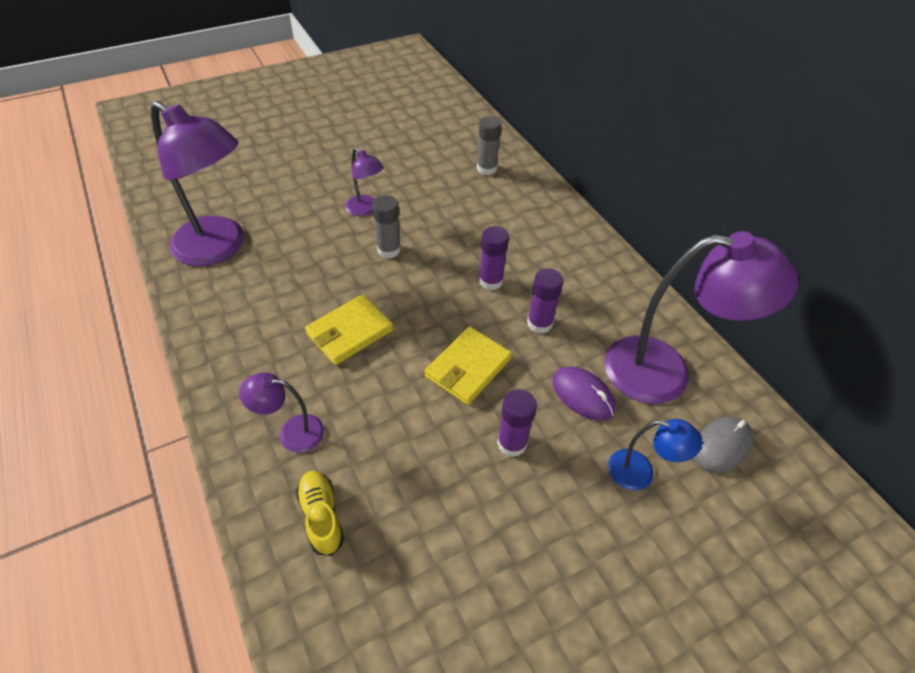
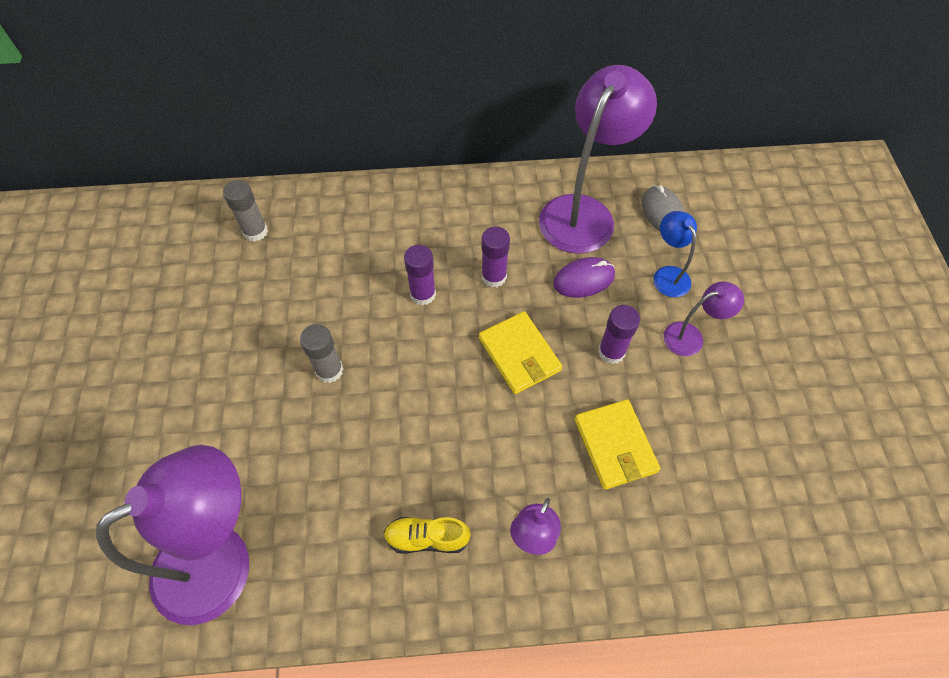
camera: 65 degrees left, 10 degrees up
(321, 516) = (632, 531): yellow shoe -> yellow shoe (427, 538)
(349, 332) = (429, 445): yellow wallet -> yellow wallet (615, 445)
(366, 209) = (250, 373): purple lamp -> purple lamp (691, 336)
(640, 472) = (667, 275): blue lamp -> blue lamp turned 60 degrees counterclockwise

